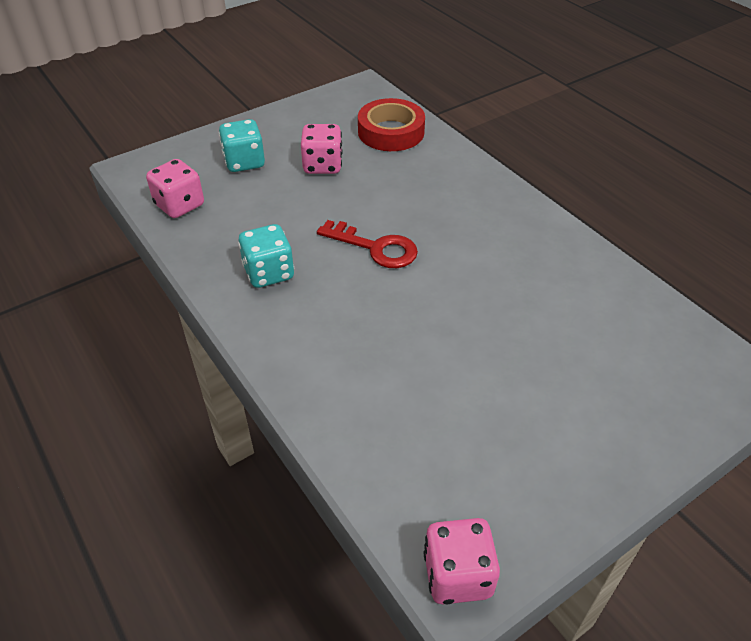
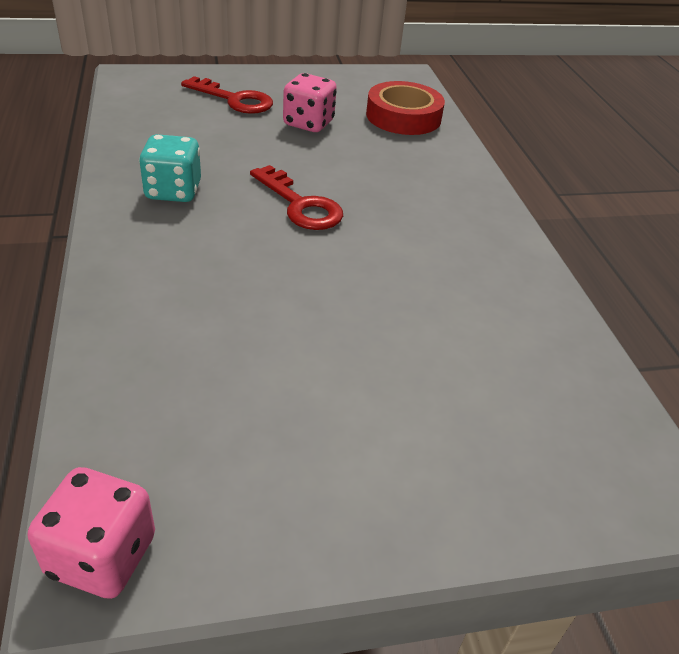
camera: 20 degrees right, 5 degrees down
(179, 205) = (143, 114): pink dice -> none
(244, 162) = (235, 100): turquoise dice -> red key

